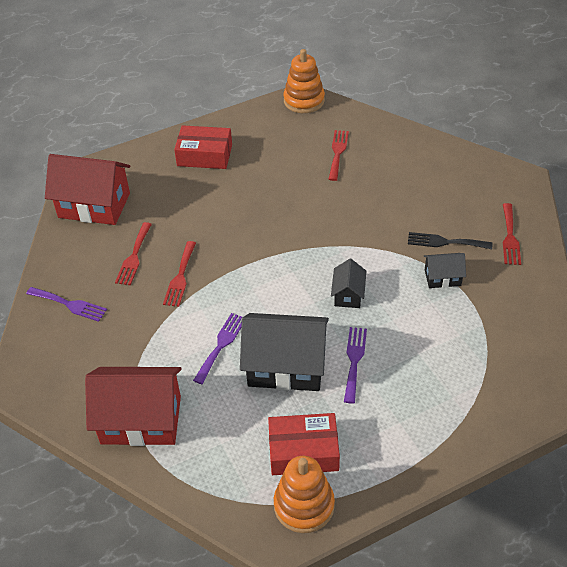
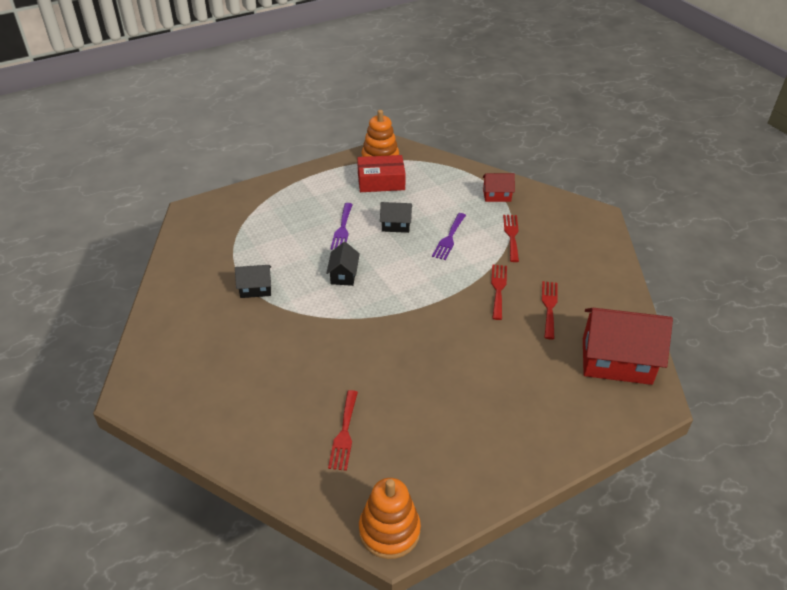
camera: 175 degrees right, 5 degrees down
(69, 304) = (589, 266): purple fork -> none
(141, 420) = (497, 195): red house -> red house, size x0.49
(204, 155) = (512, 429): red box -> none
(286, 366) = (395, 225): black house -> black house, size x0.49
(445, 242) = (243, 321): black fork -> none
(510, 237) = (177, 326): red fork -> red fork (511, 235)

